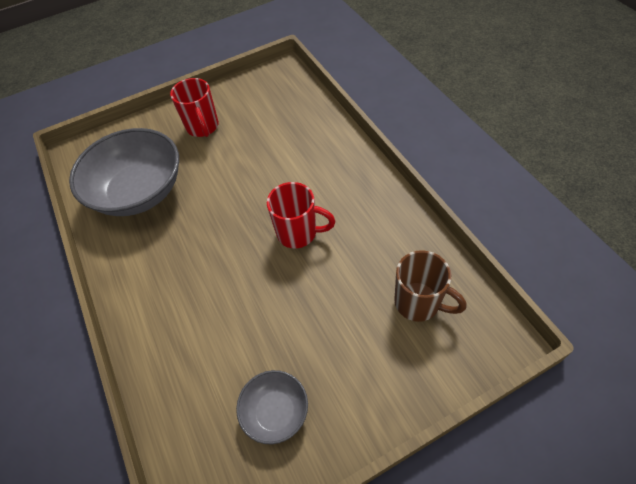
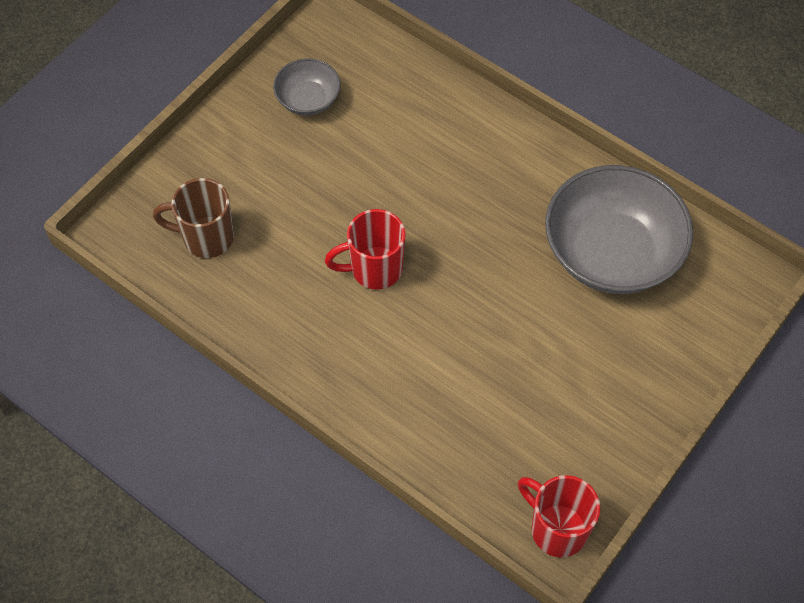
camera: 150 degrees right, 5 degrees up
(203, 127) = (604, 381): red mug -> red mug (556, 529)

